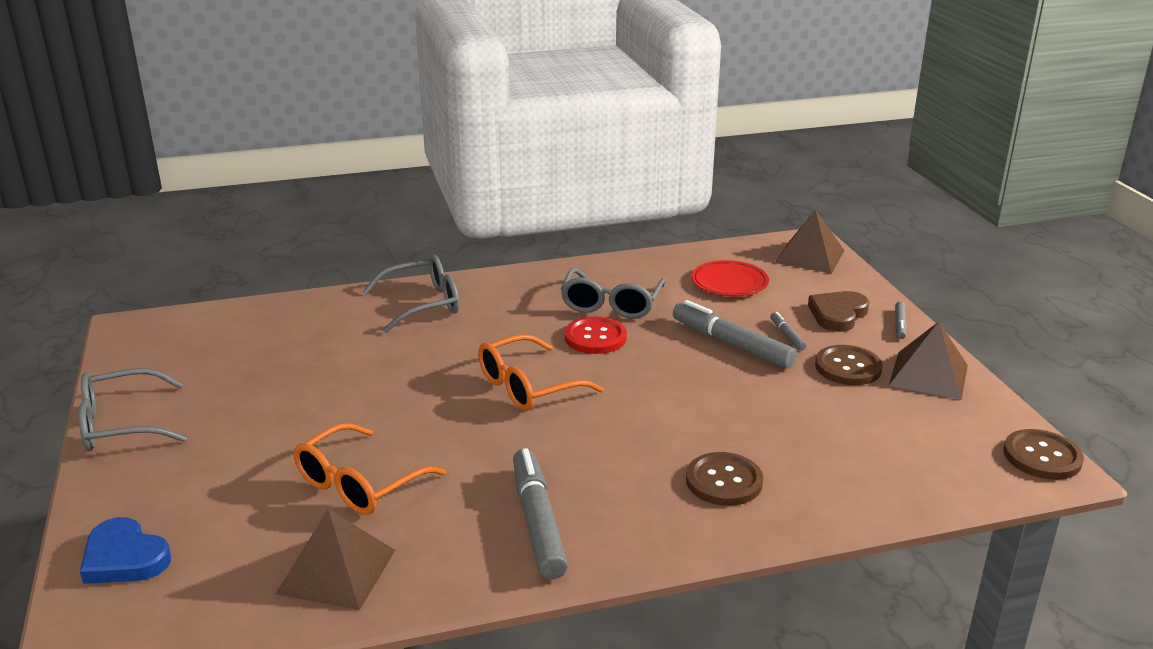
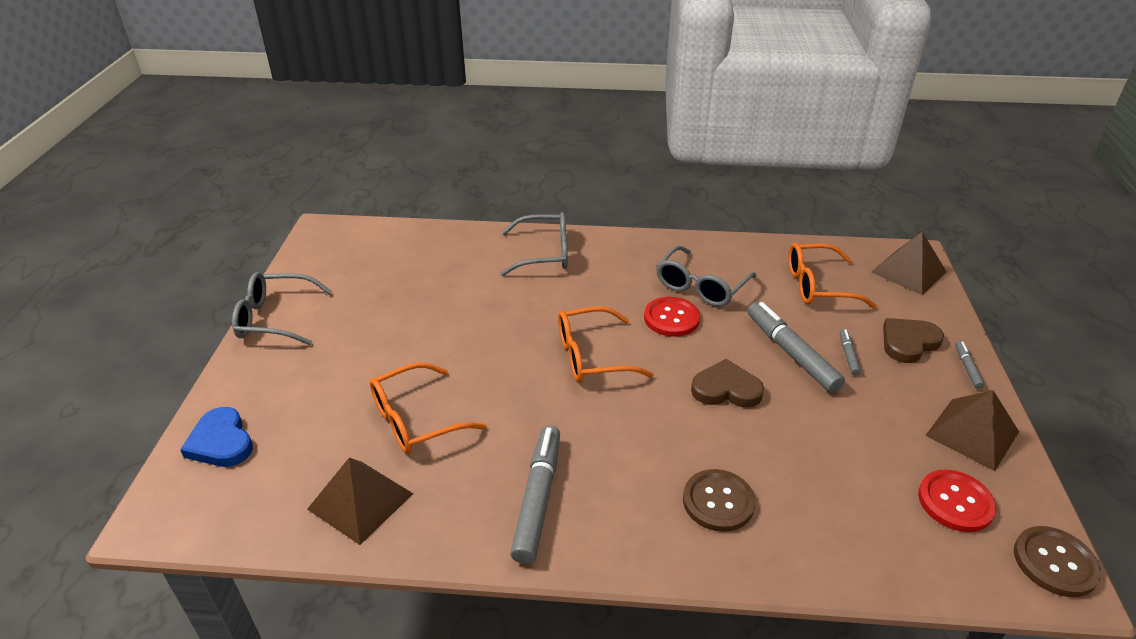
camera: 20 degrees right, 10 degrees up
(683, 387) = (726, 389): none -> brown heart
(729, 283) = (818, 285): red plate -> orange glasses
(848, 367) = (892, 405): brown button -> none
(900, 324) = (967, 368): grey marker -> grey marker turned 150 degrees clockwise
(939, 431) = (955, 502): none -> red button

